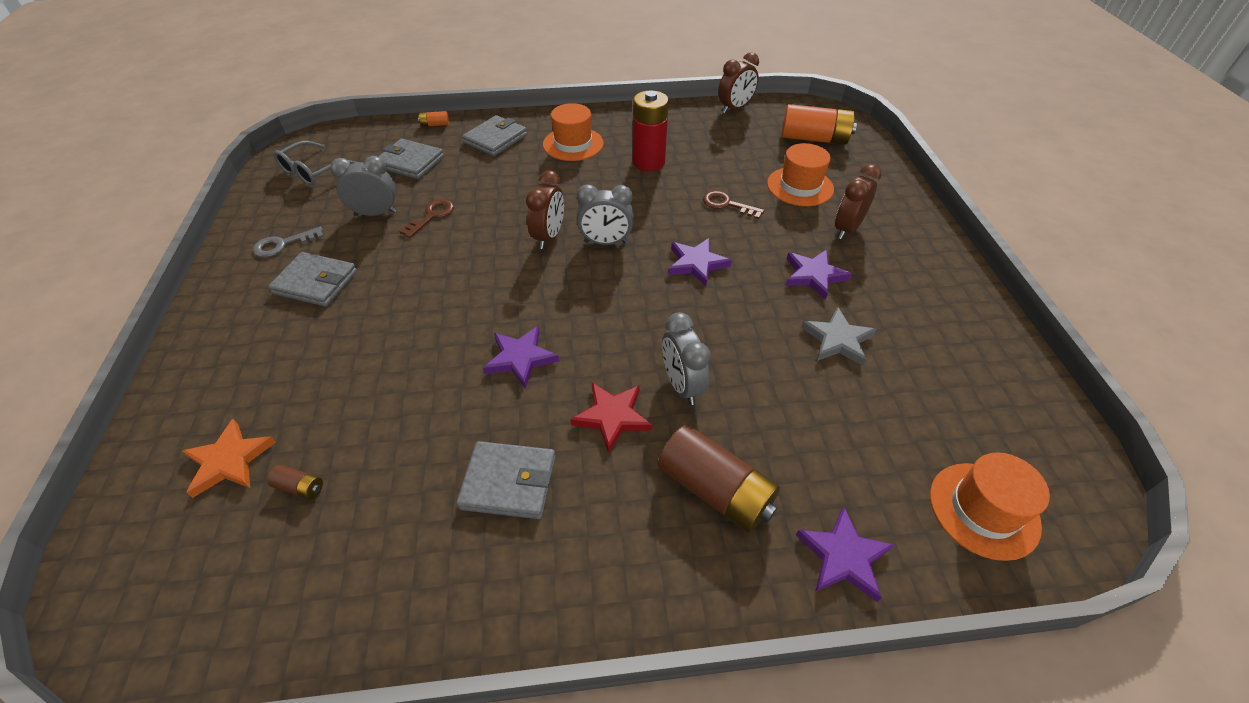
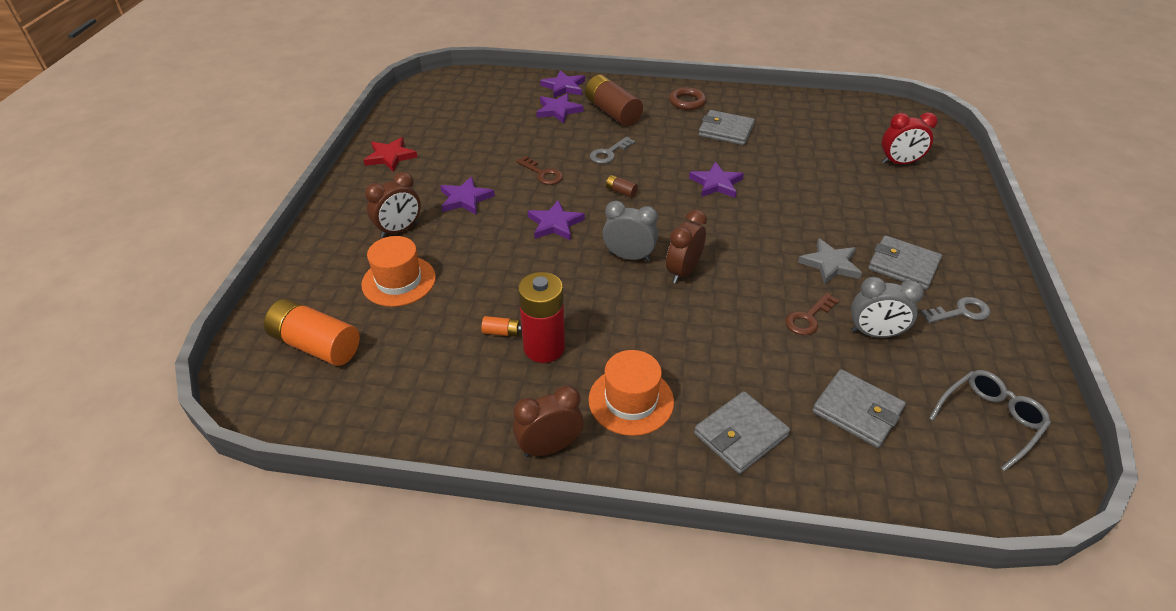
camera: 165 degrees left, 5 degrees down
(229, 460) = (899, 163): orange star -> red clock
(300, 487) = (847, 146): brown battery -> brown battery (621, 191)
(435, 125) = (840, 491): orange battery -> orange battery (502, 332)
(587, 562) = (687, 102): none -> brown ring
(612, 417) = (659, 146): red star -> red star (390, 157)
(682, 385) = (609, 153): grey clock -> grey key
(727, 205) = (490, 274): brown key -> brown key (542, 173)
(735, 108) = (366, 429): brown clock -> brown clock (549, 447)
(809, 473) = (558, 110): none -> purple star
(837, 340) = (487, 159): grey star -> grey star (830, 264)
(983, 510) = (482, 88): orange hat -> none

